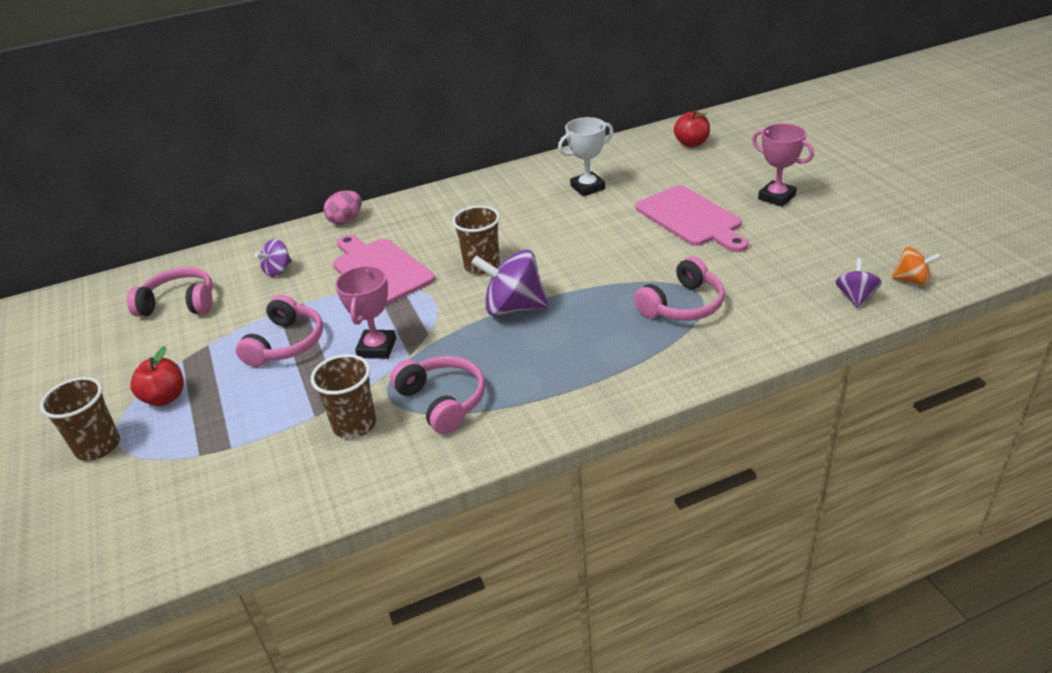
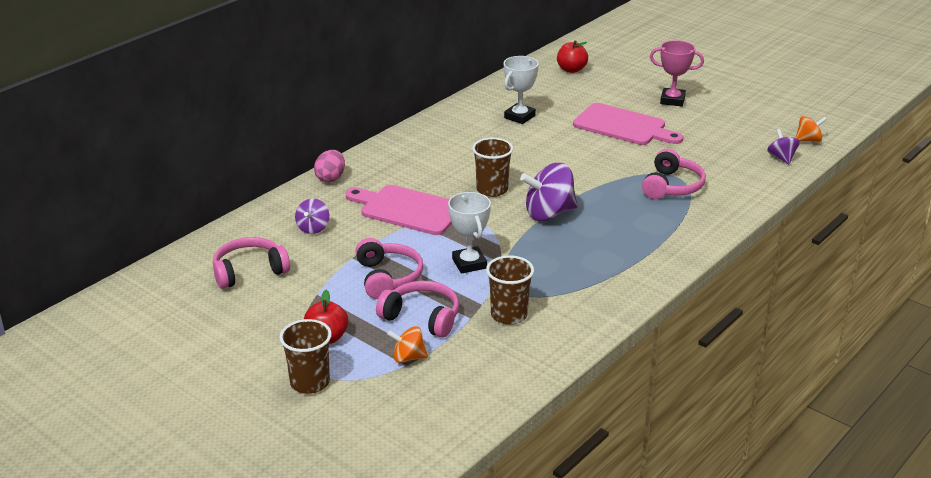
camera: 30 degrees left, 5 degrees down
(209, 446) = (408, 357): none -> orange spinning top
(377, 348) = (469, 263): pink trophy -> white trophy
(443, 401) = (560, 284): pink headphones -> pink headphones (422, 317)

